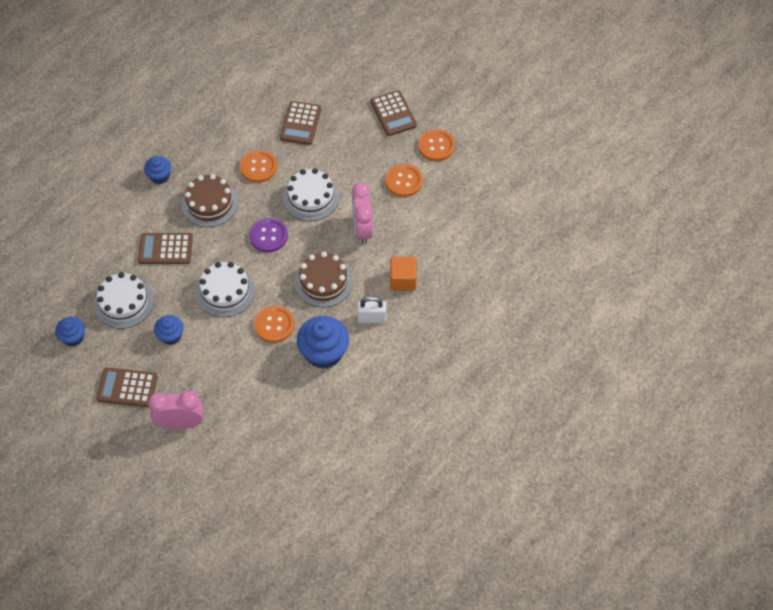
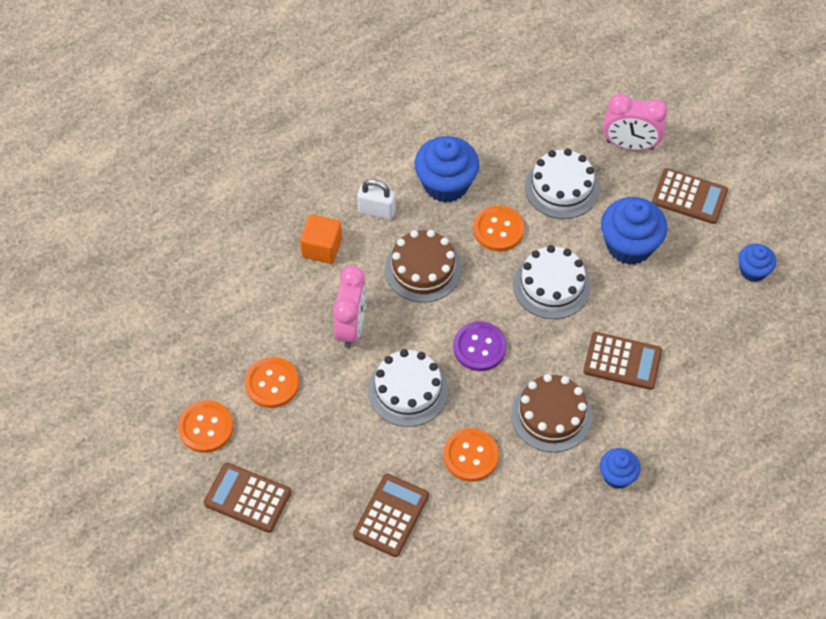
camera: 165 degrees left, 0 degrees up
(124, 302) = (685, 301): white cake -> white cake (562, 187)
(171, 336) = (629, 245): blue cupcake -> blue cupcake, size x1.76
(393, 113) = (247, 498): brown calculator -> brown calculator turned 60 degrees counterclockwise

